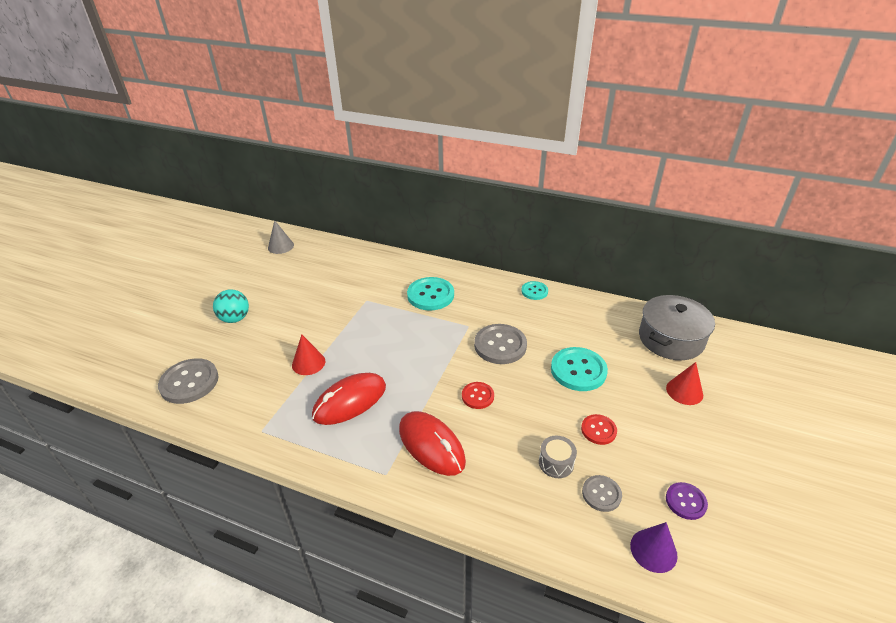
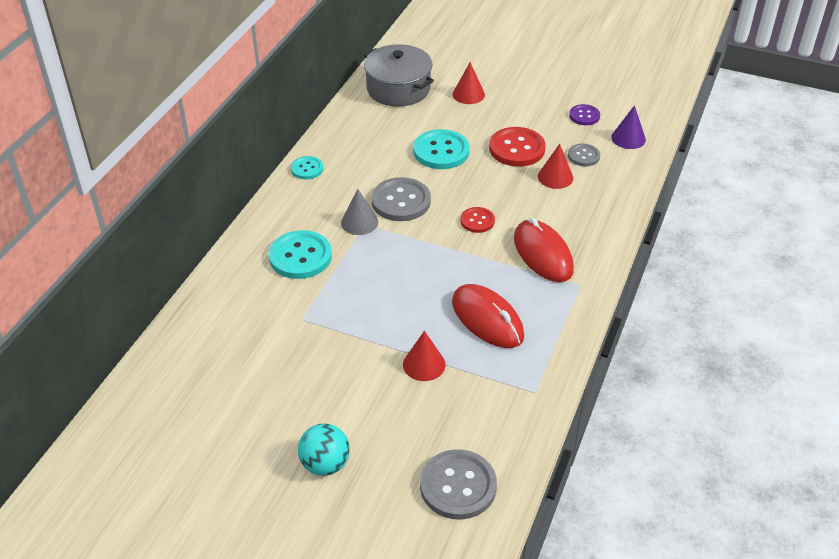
camera: 90 degrees left, 5 degrees up
(281, 246) = (130, 442): grey cone -> grey cone (359, 222)
(431, 445) = (543, 254): red mouse -> red mouse turned 75 degrees counterclockwise
(556, 463) = (555, 177): grey drum -> red cone
(598, 430) = (517, 149): red button -> red button, size x1.76

